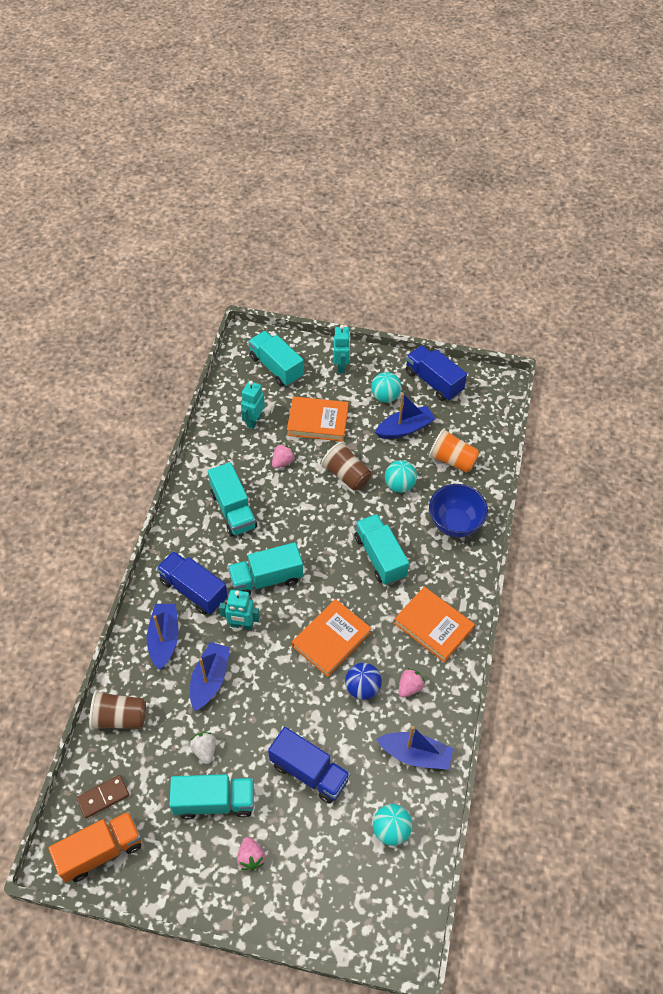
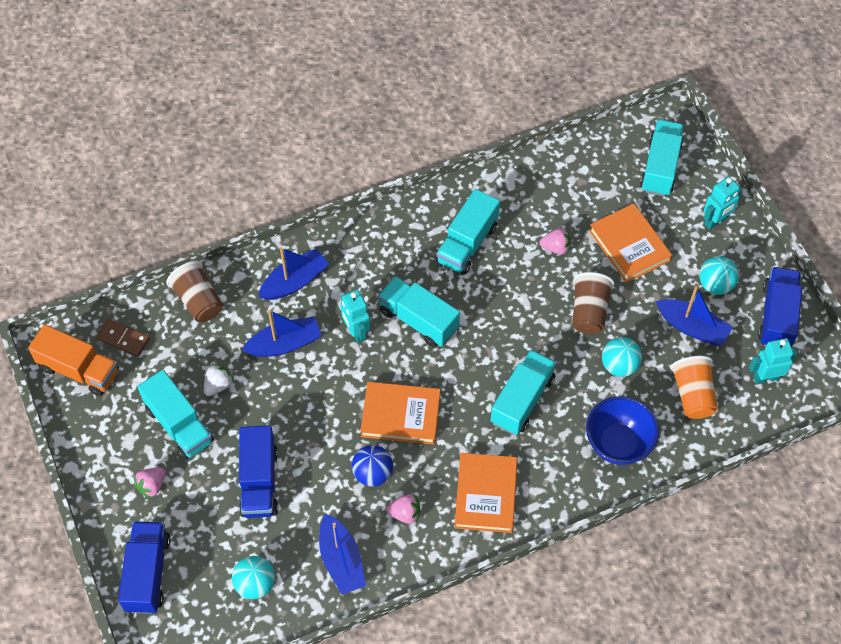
camera: 55 degrees right, 5 degrees up
(193, 590) = (359, 270): blue truck -> blue truck (147, 573)
(254, 421) = (579, 192): turquoise robot -> turquoise robot (766, 377)

